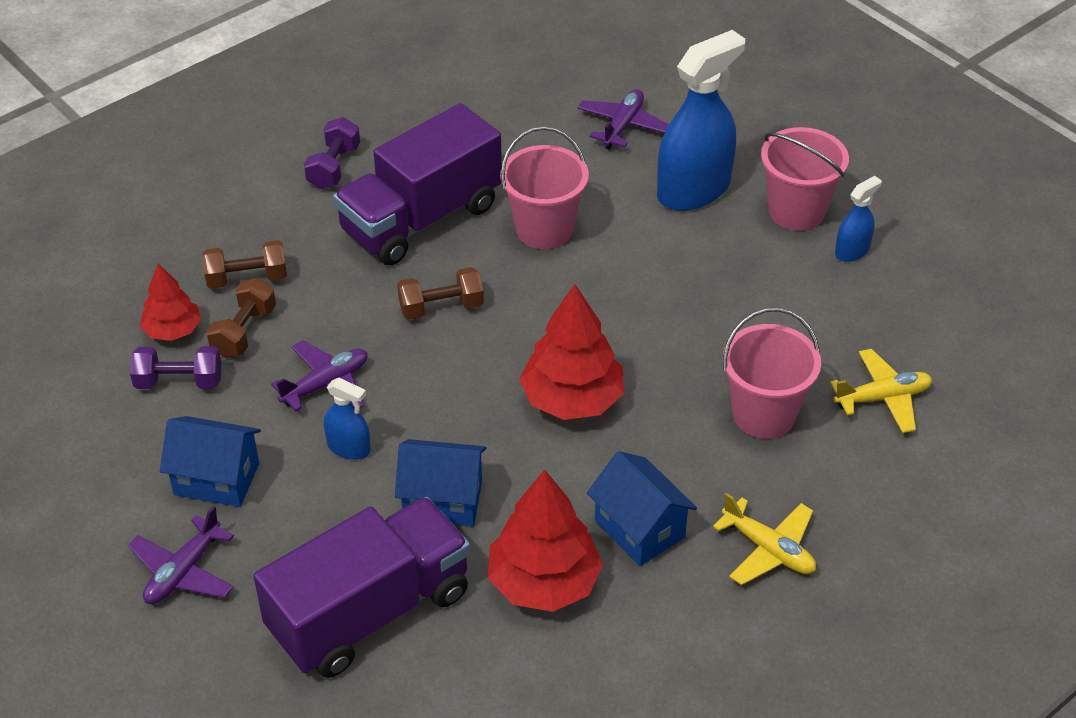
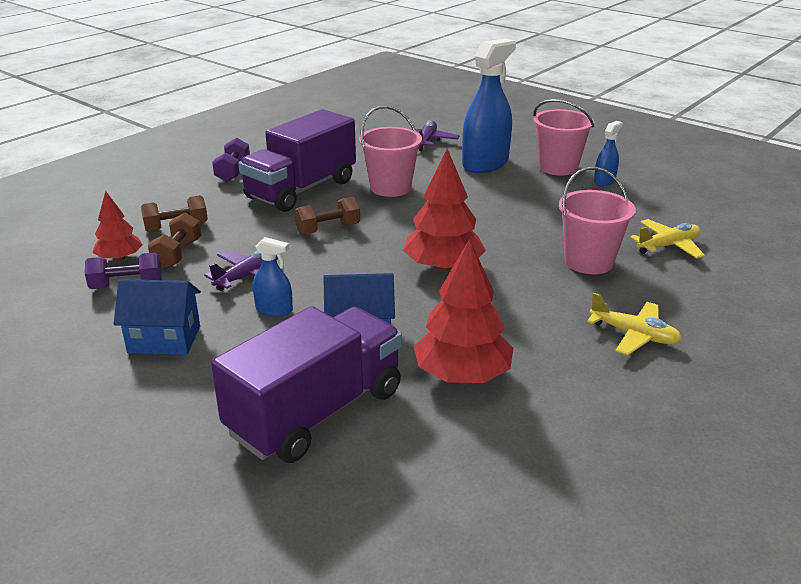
camera: 10 degrees left, 15 degrees down
(183, 572) = (139, 403): purple plane -> none
(639, 529) = (526, 333): blue house -> none

